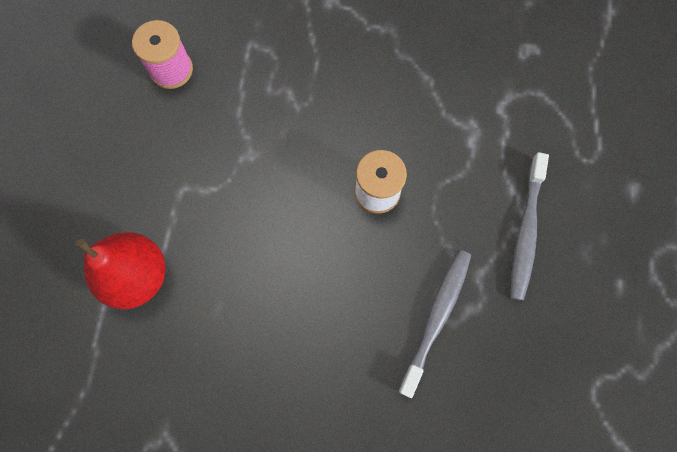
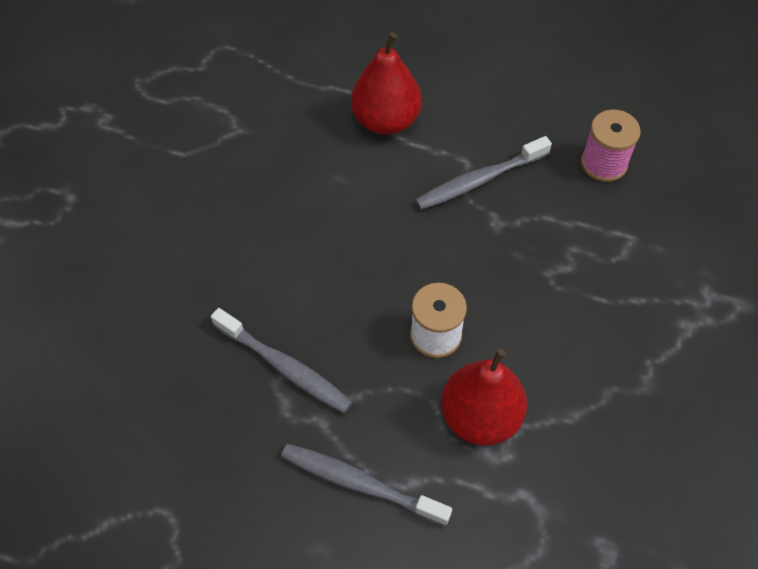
camera: 100 degrees right, 15 degrees down
(204, 175) = (479, 180): none -> grey toothbrush
(445, 146) = (480, 417): none -> red pear

